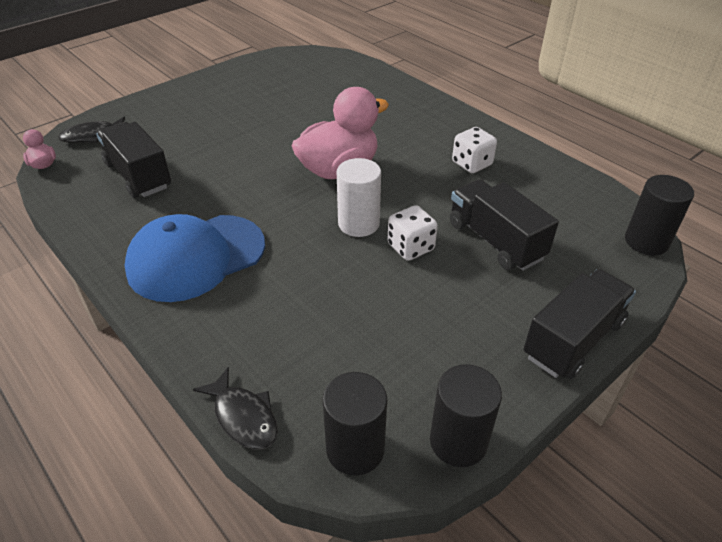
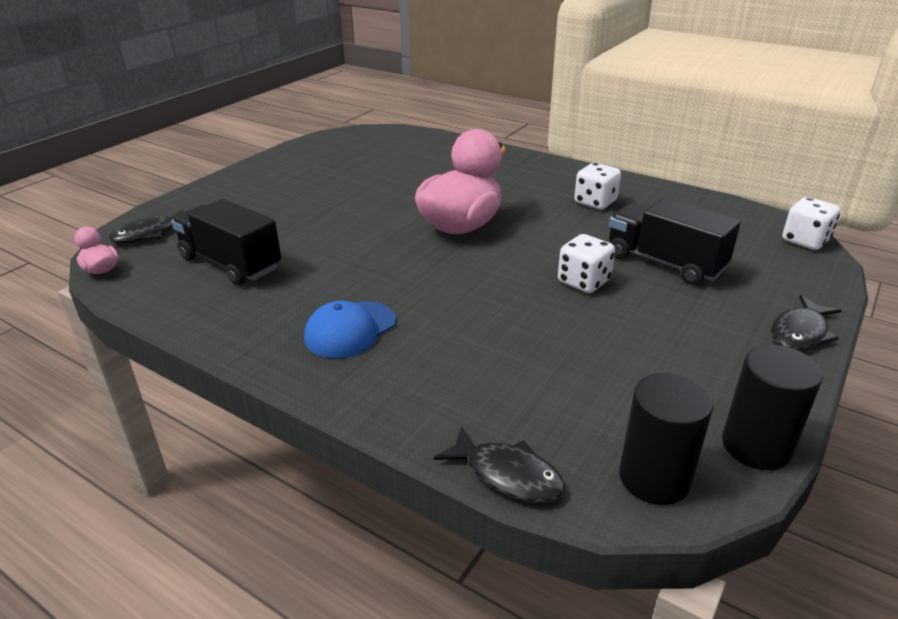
camera: 15 degrees left, 10 degrees down
(196, 257) = (350, 330): blue cap -> blue cap, size x0.58
(358, 224) = (514, 270): white cylinder -> none
(573, 339) = (800, 333): black truck -> black fish
(646, 241) = (805, 241): black cylinder -> white dice

